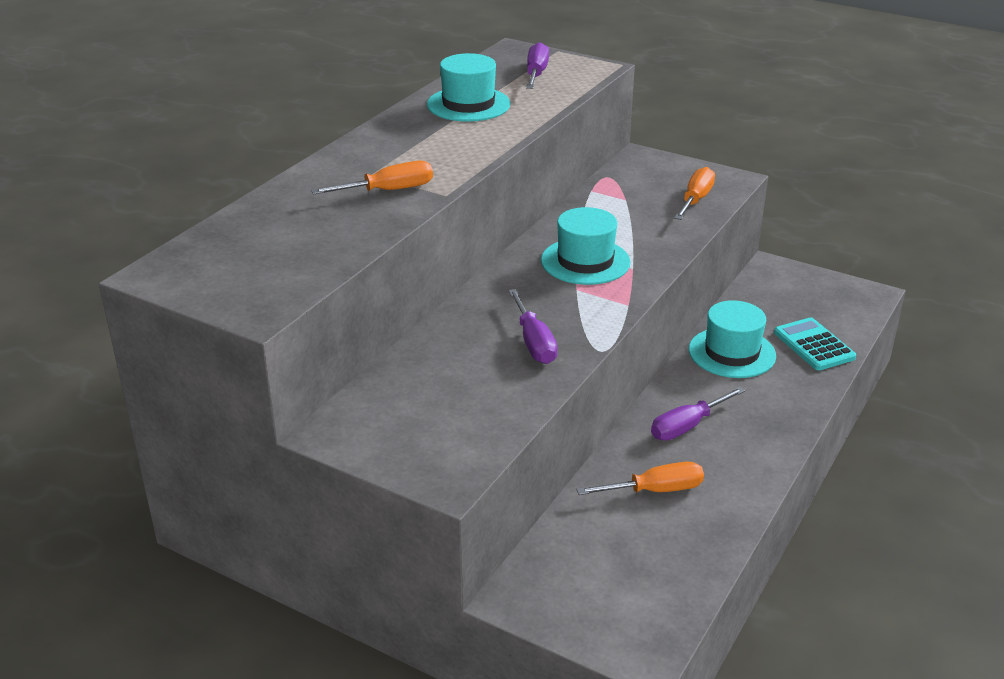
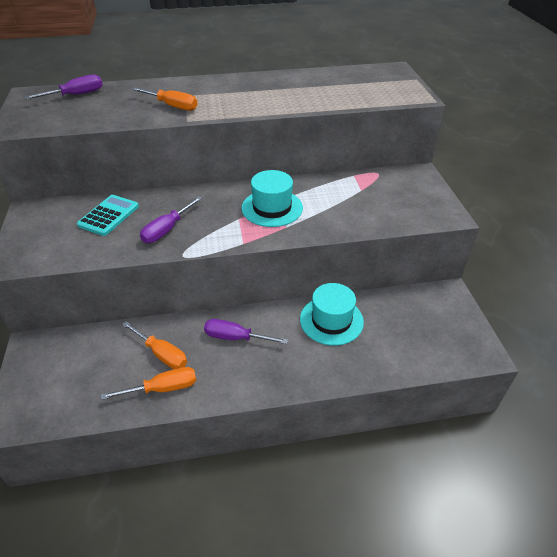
camera: 50 degrees right, 10 degrees up
(468, 104) = (303, 85): turquoise hat -> none
(536, 74) = (374, 85): purple screwdriver -> purple screwdriver (76, 95)
(695, 200) = (399, 213): orange screwdriver -> orange screwdriver (162, 388)
(814, 345) = (385, 354): turquoise calculator -> turquoise calculator (109, 216)

